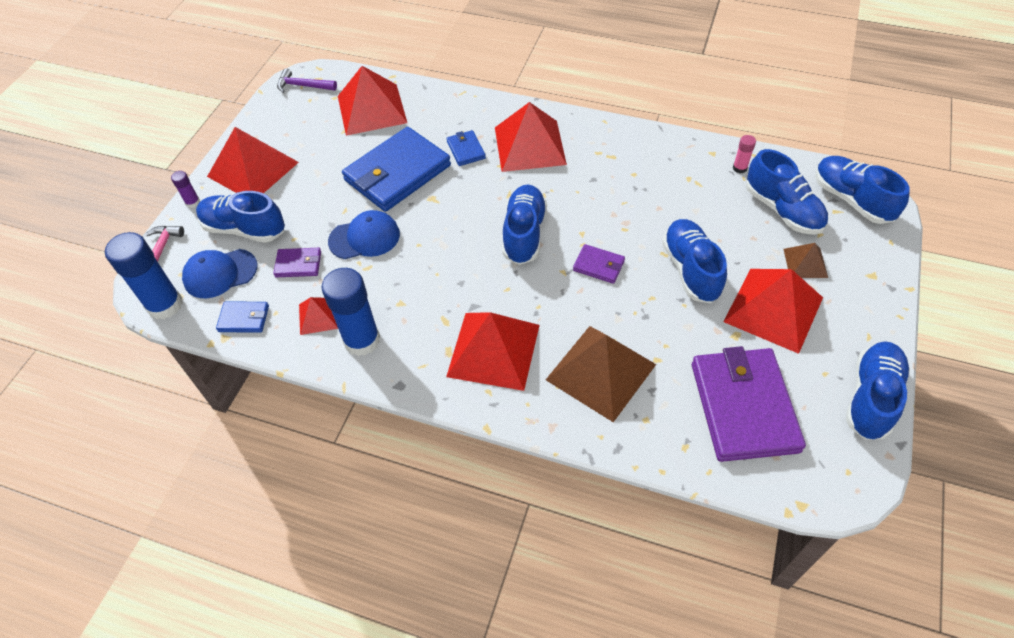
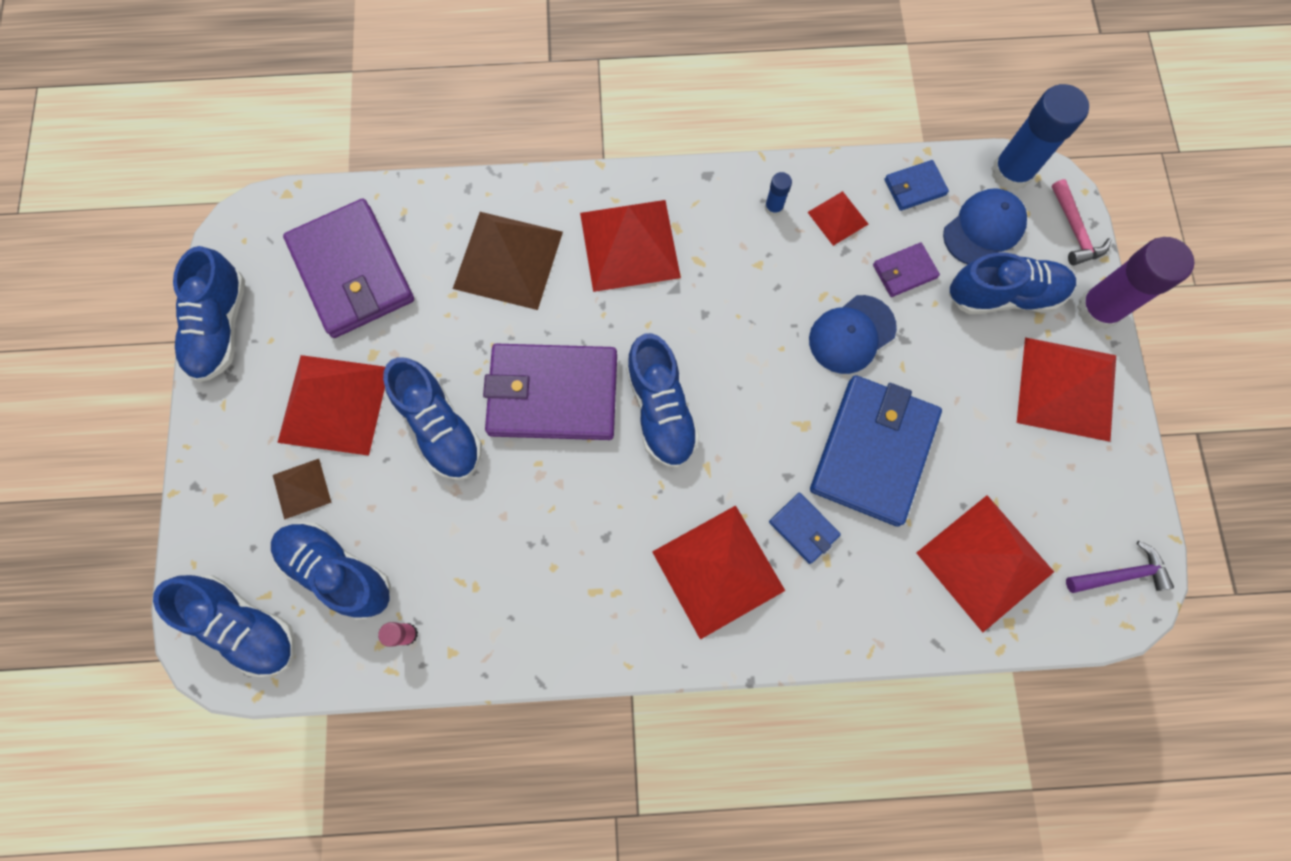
camera: 155 degrees right, 20 degrees up
(193, 202) = (1098, 309): purple glue stick -> purple glue stick, size x2.20
(362, 340) = (773, 207): blue glue stick -> blue glue stick, size x0.45
(599, 265) = (553, 394): purple wallet -> purple wallet, size x2.23

